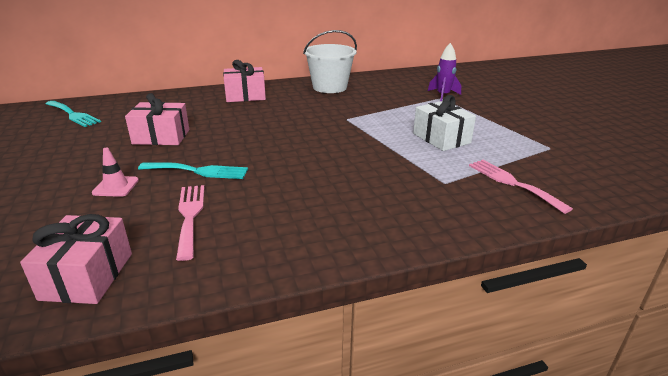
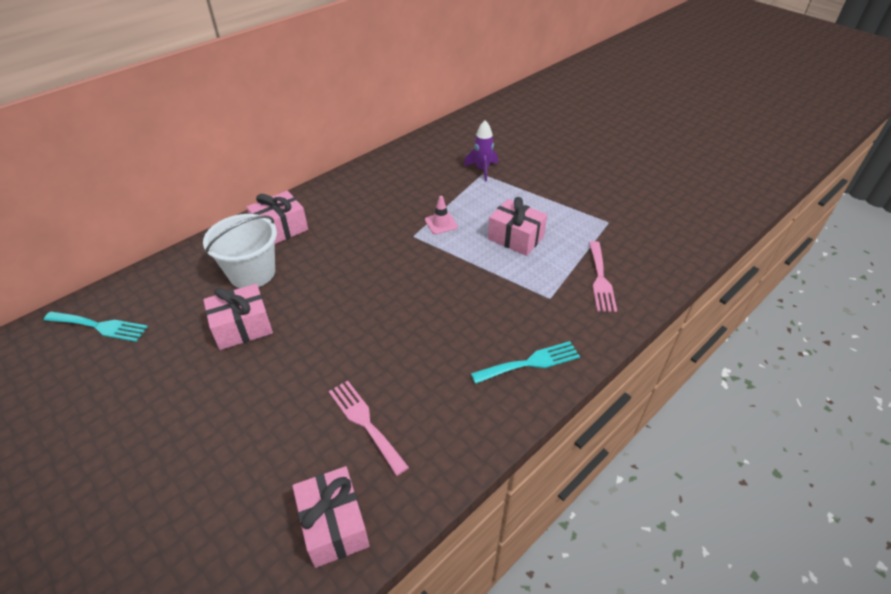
camera: 25 degrees left, 15 degrees up
(116, 186) = (260, 415): pink traffic cone -> pink traffic cone (441, 223)
(198, 171) = (325, 363): turquoise fork -> turquoise fork (530, 363)
(329, 87) = (362, 187): white bucket -> white bucket (252, 273)
(441, 138) = (515, 238): white gift -> pink gift
(512, 183) = (600, 279): pink fork -> pink fork turned 120 degrees counterclockwise

